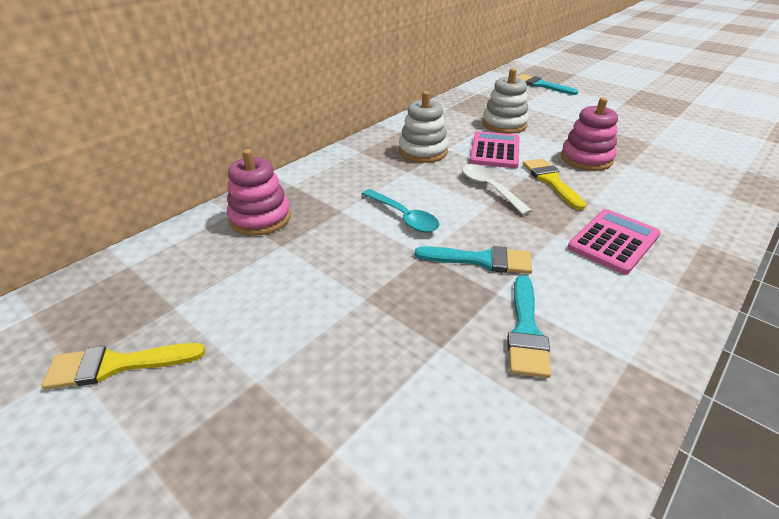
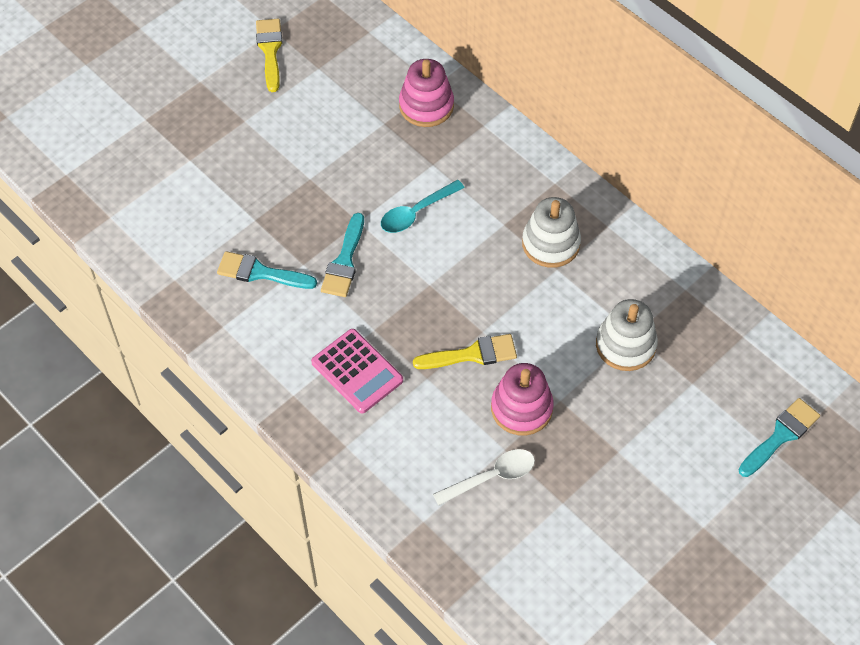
camera: 95 degrees right, 20 degrees up
(490, 188) = (461, 293): white spoon -> white spoon (491, 477)
(495, 151) = (548, 317): pink calculator -> none

